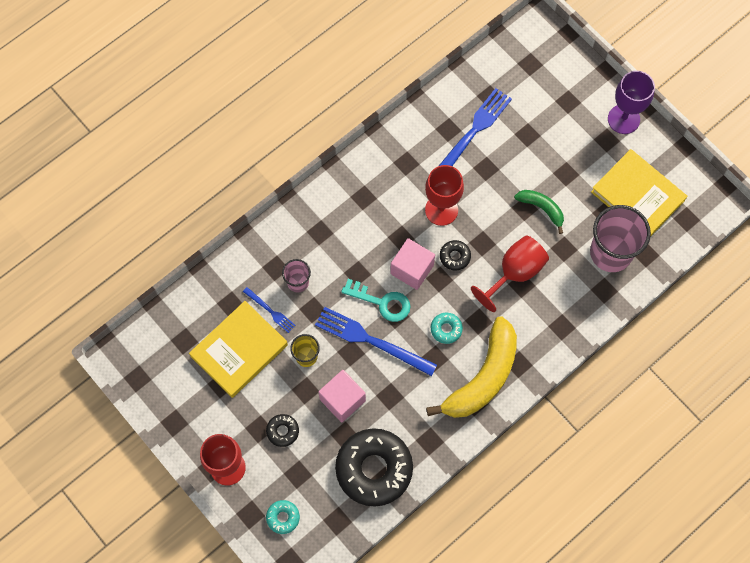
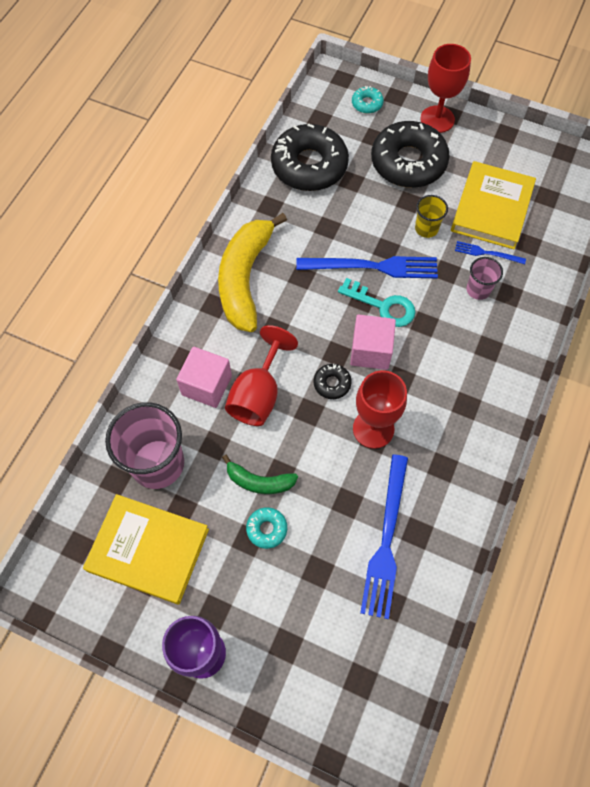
camera: 155 degrees right, 5 degrees down
(282, 431) = (408, 162): black donut -> black donut, size x2.33
(342, 400) = (370, 207): pink cube -> pink cube (206, 385)
(382, 302) = (383, 306): turquoise key -> turquoise key turned 150 degrees counterclockwise
(446, 329) = (304, 307): turquoise donut -> turquoise donut (267, 529)

